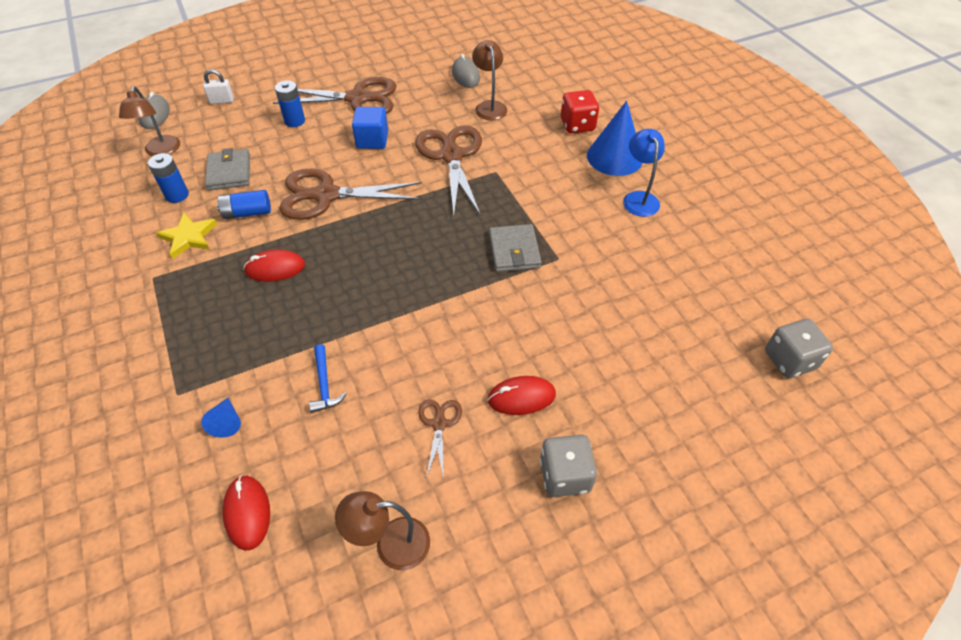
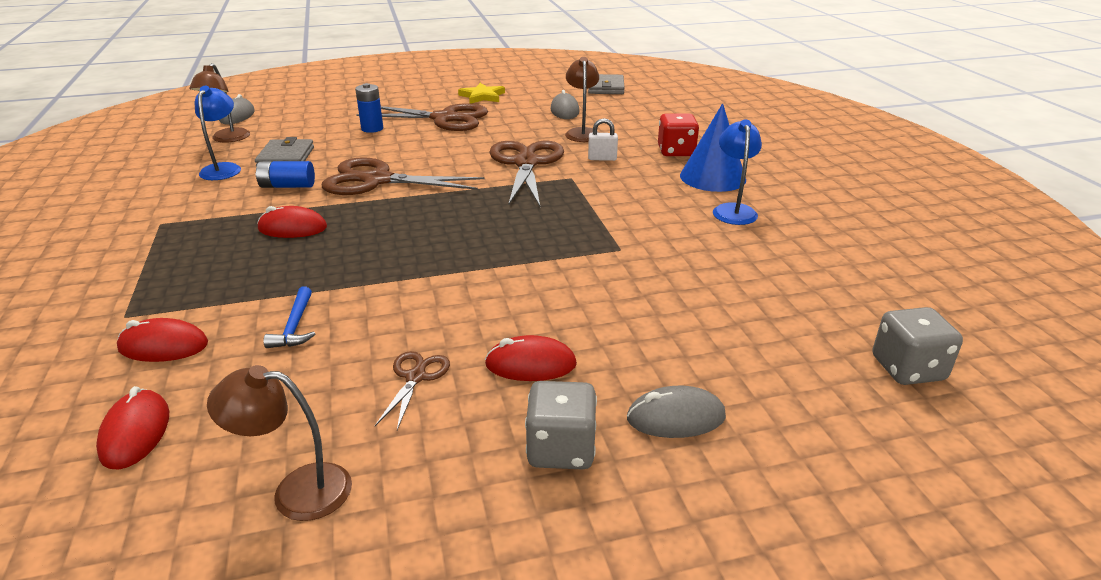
camera: 10 degrees right, 20 degrees down
(177, 195) = (224, 168): blue battery -> blue lamp
(189, 237) = (216, 198): yellow star -> yellow star (482, 96)
(222, 101) = (307, 111): white padlock -> white padlock (602, 158)
(226, 422) = (163, 346): blue cone -> red mouse
(372, 140) = (446, 146): blue cube -> none
(514, 251) = (569, 238): grey wallet -> grey wallet (606, 87)
(637, 433) = (676, 418): none -> grey mouse

